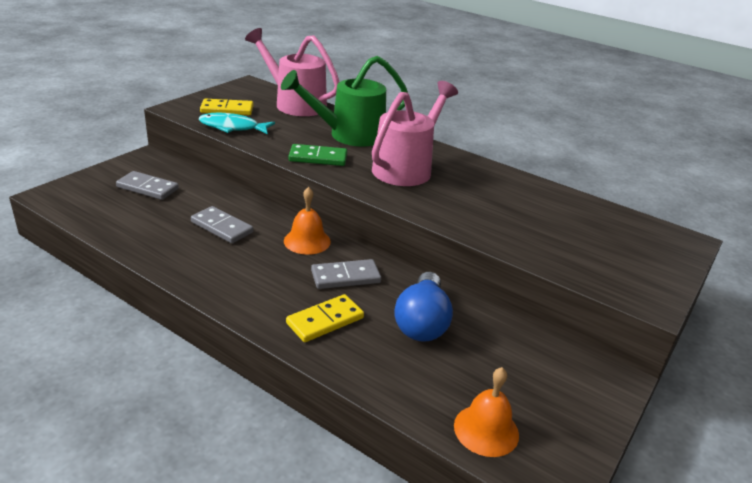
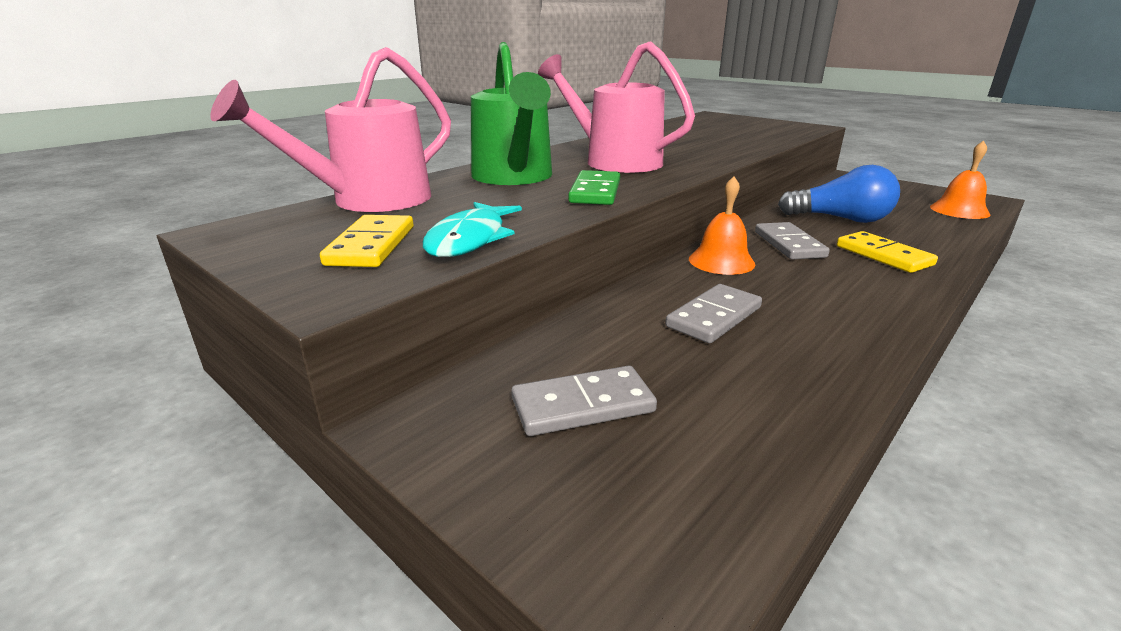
camera: 80 degrees left, 5 degrees down
(147, 188) = (582, 405): grey domino -> grey domino turned 45 degrees clockwise

